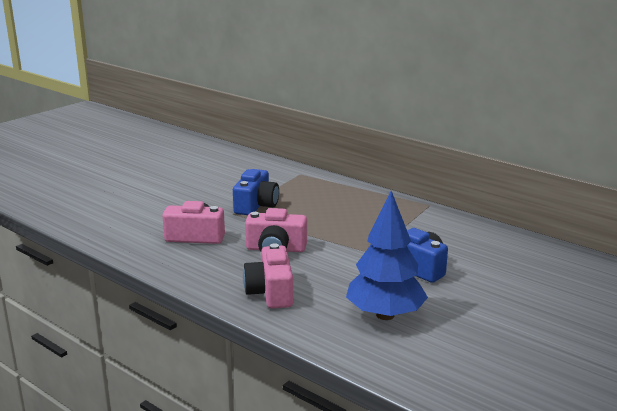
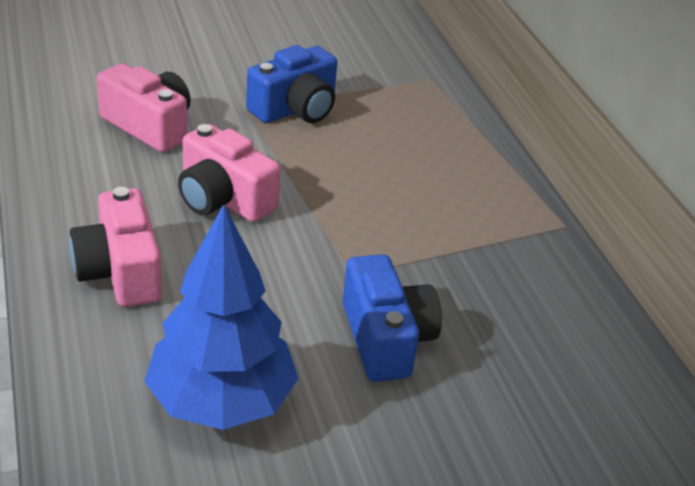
camera: 30 degrees right, 15 degrees up
(271, 292) = (120, 271): pink camera -> pink camera turned 45 degrees counterclockwise

